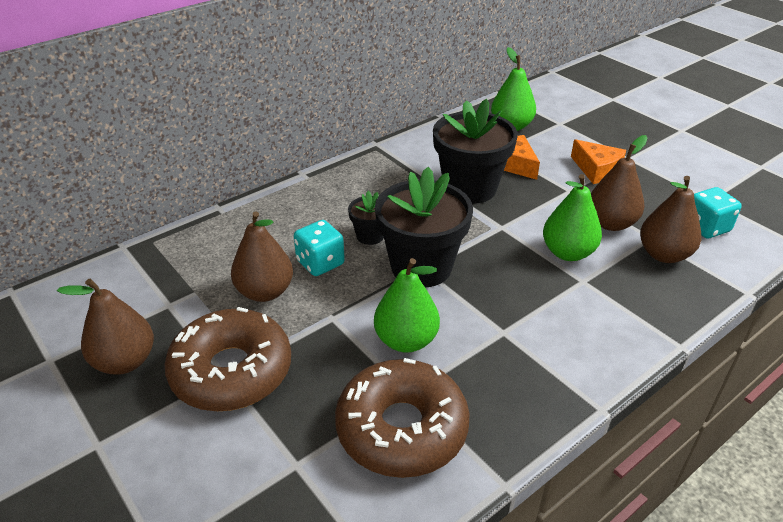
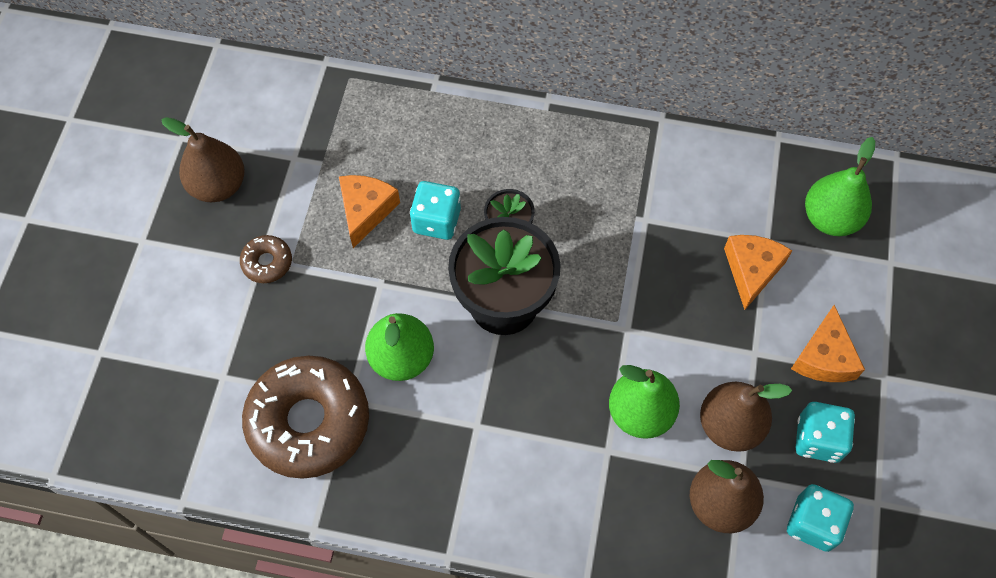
camera: 50 degrees right, 25 degrees up
(231, 371) = (267, 262): brown donut -> brown donut, size x0.44
(265, 292) = (366, 210): brown pear -> orange cheese
(470, 188) = (666, 259): black flower pot -> none
(649, 198) = (818, 439): none -> turquoise dice

